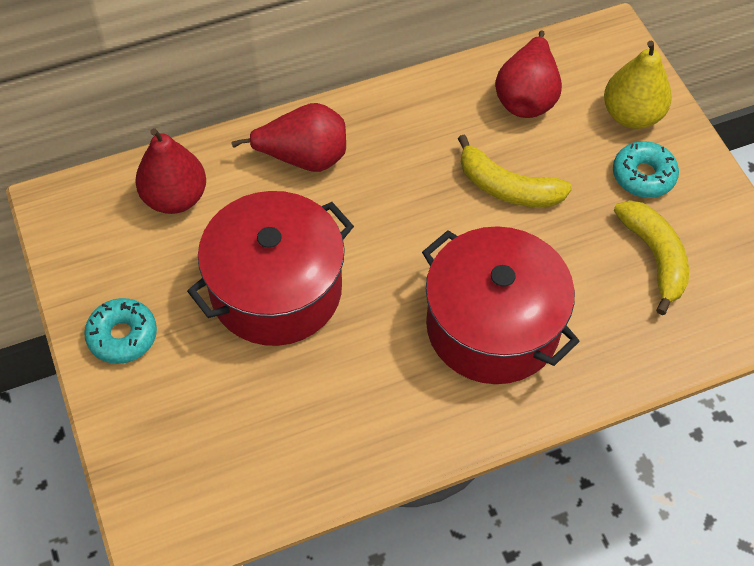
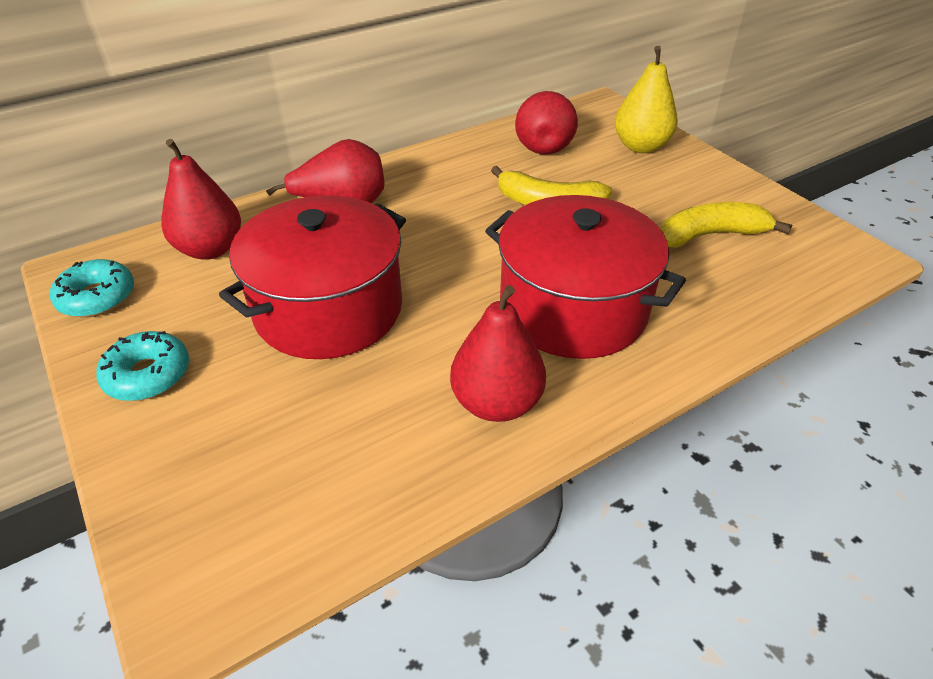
camera: 10 degrees left, 15 degrees down
(401, 414) = (496, 403): none -> red pear
(643, 175) = (670, 182): turquoise donut -> turquoise donut (97, 297)
(654, 257) = (710, 235): yellow banana -> yellow banana turned 75 degrees counterclockwise

